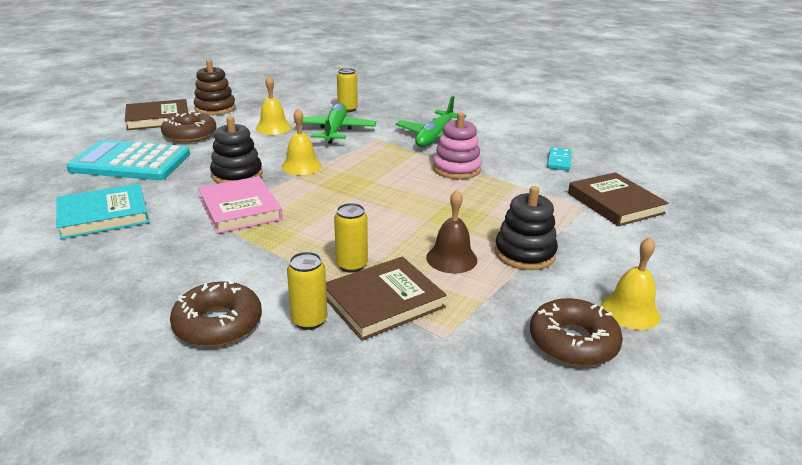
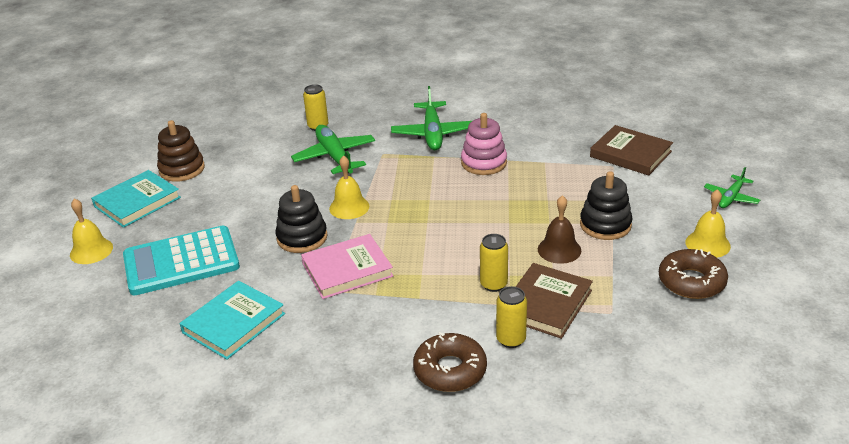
camera: 25 degrees left, 5 degrees up
(158, 118) = (137, 202): brown book -> turquoise book
(190, 135) = (198, 210): brown donut -> none
(240, 209) = (347, 270): pink book -> pink book turned 60 degrees counterclockwise
(273, 128) = (271, 173): yellow bell -> yellow bell (91, 251)
(558, 161) = (556, 125): turquoise domino -> none
(702, 275) = (731, 197): none -> green plane

